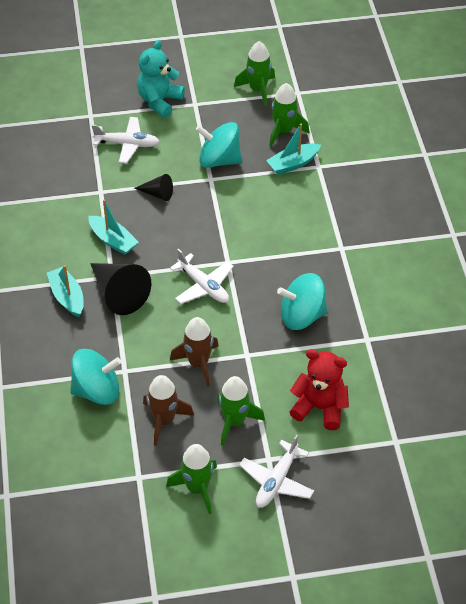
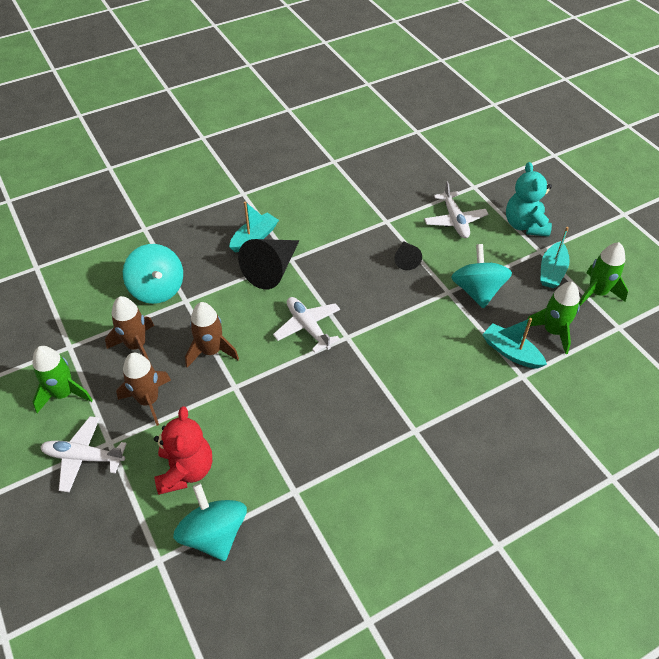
camera: 70 degrees right, 0 degrees up
(113, 240) = (333, 247): turquoise boat -> turquoise boat (552, 271)
(159, 101) = (525, 225): turquoise teddy bear -> turquoise teddy bear turned 105 degrees counterclockwise
(203, 286) = (307, 327): white plane -> white plane turned 120 degrees clockwise
(234, 421) = (148, 400): green rocket -> brown rocket
(302, 316) = (303, 420): turquoise spinning top -> turquoise spinning top (214, 534)

